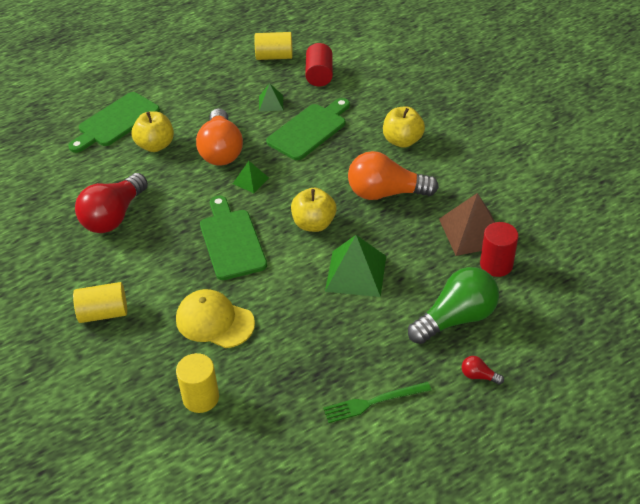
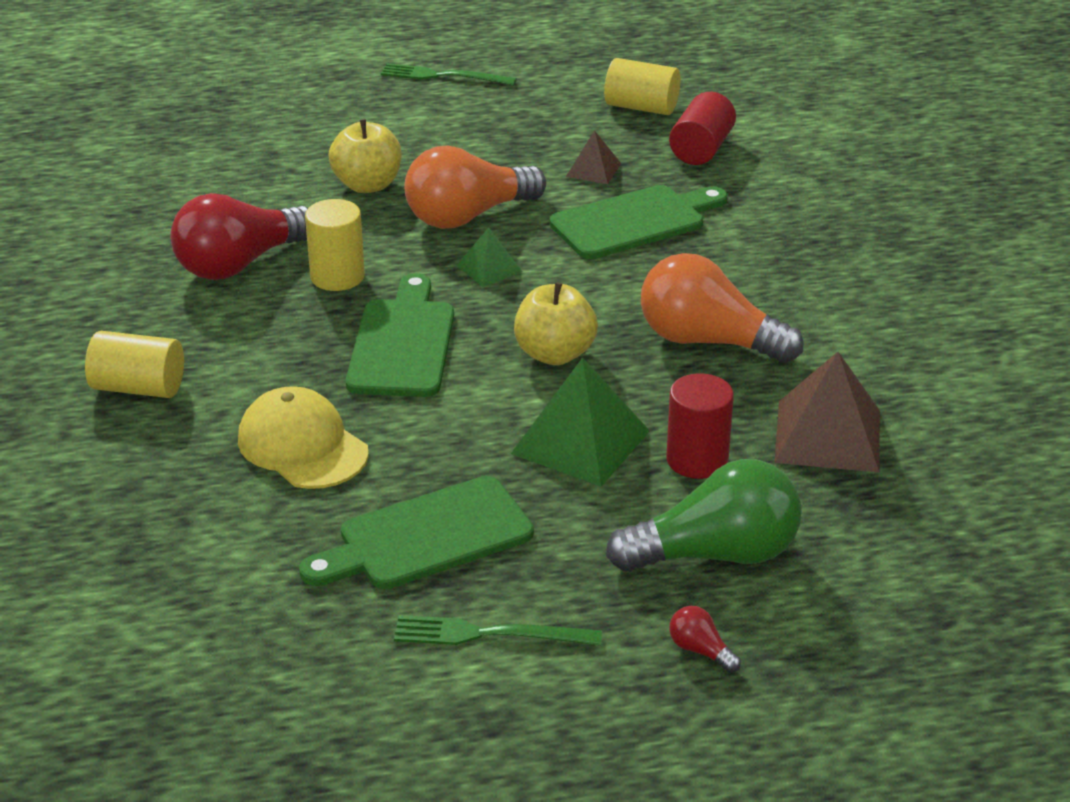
camera: 20 degrees right, 10 degrees down
(116, 122) = (326, 140): green cutting board -> green cutting board (427, 537)
(157, 63) = (443, 76): none -> green fork
(201, 398) = (211, 544): yellow cylinder -> yellow cylinder (337, 277)
(221, 150) = (468, 216): orange light bulb -> orange light bulb turned 45 degrees clockwise
(271, 103) = (593, 169): green pyramid -> brown pyramid
(402, 141) = (787, 274): yellow apple -> none
(496, 265) = (840, 495): red cylinder -> red cylinder (697, 460)

